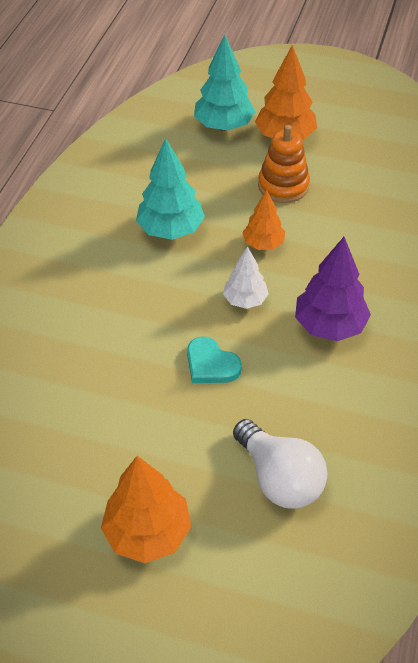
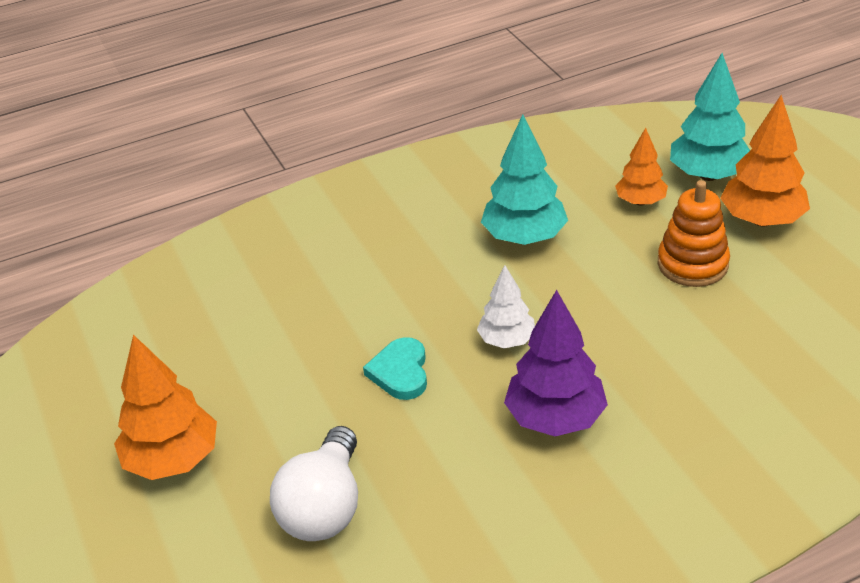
camera: 50 degrees right, 10 degrees down
(263, 244) = (595, 304): orange tree -> orange tree (640, 201)

